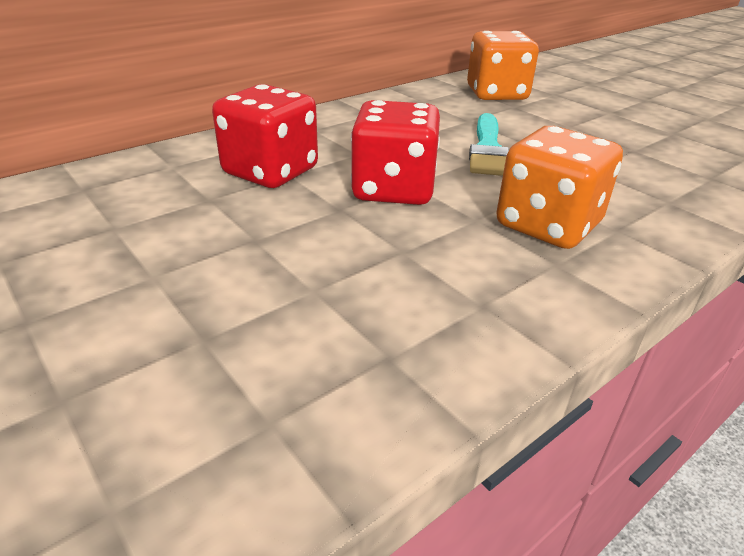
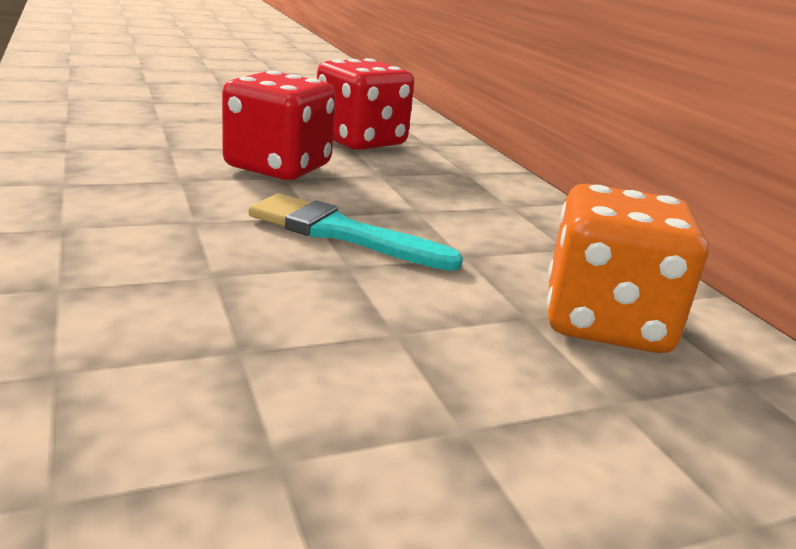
camera: 105 degrees right, 10 degrees down
(548, 225) = (123, 200): orange dice -> none

